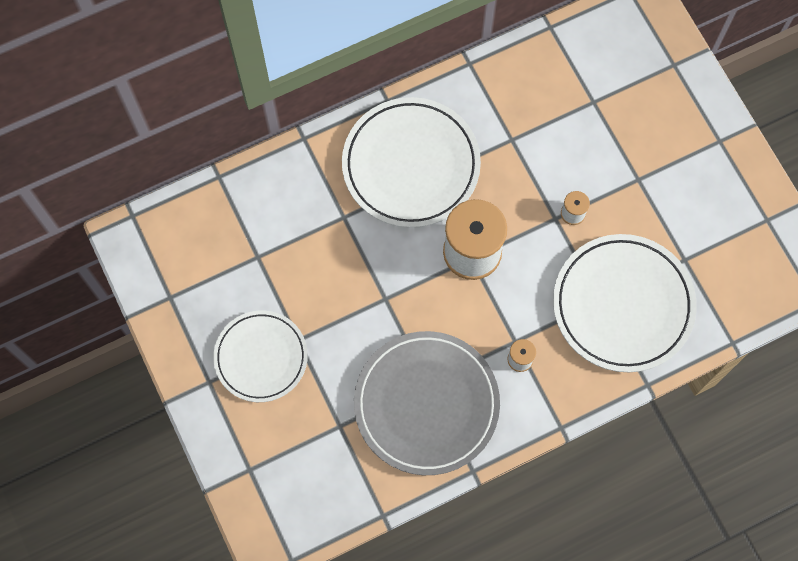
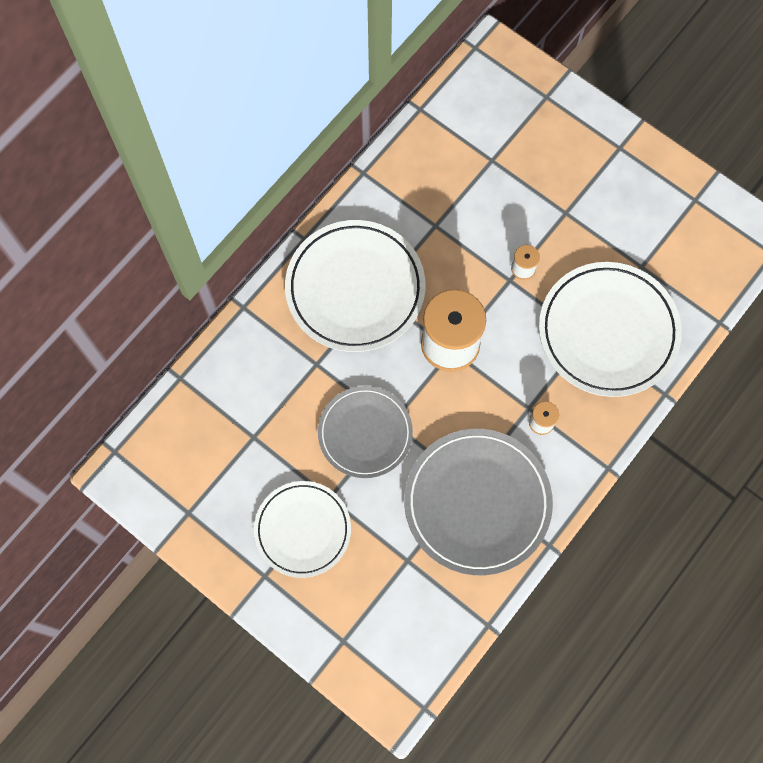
camera: 25 degrees left, 0 degrees up
(357, 297) = (365, 433): none -> grey plate

